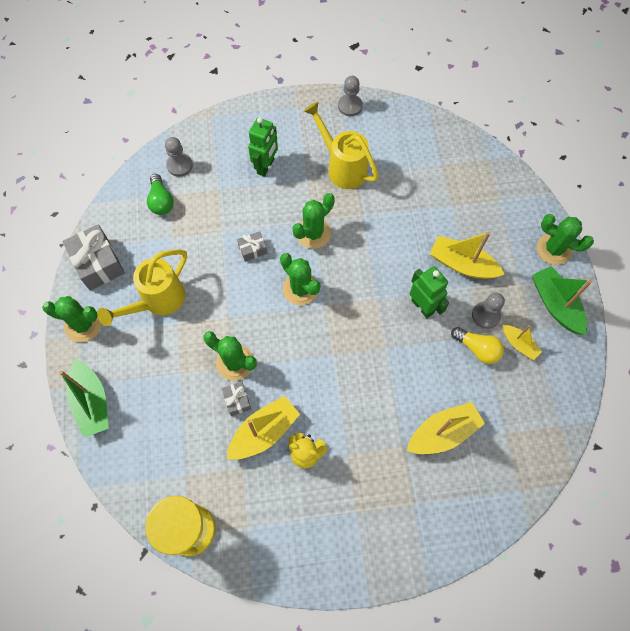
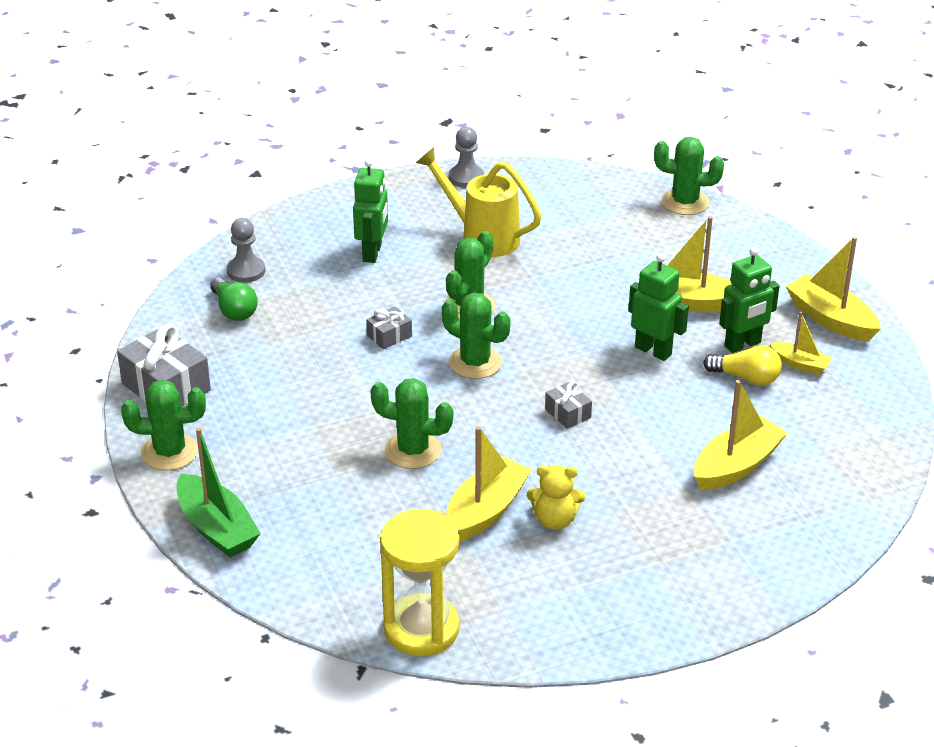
camera: 15 degrees left, 30 degrees down
(157, 301) = (272, 410): yellow watering can -> none
(237, 400) = (433, 487): grey gift -> grey gift (568, 413)
(485, 315) = (743, 344): grey pawn -> green robot
(554, 249) = (804, 268): green cactus -> green cactus (685, 202)
(555, 304) = (831, 319): green boat -> yellow boat

